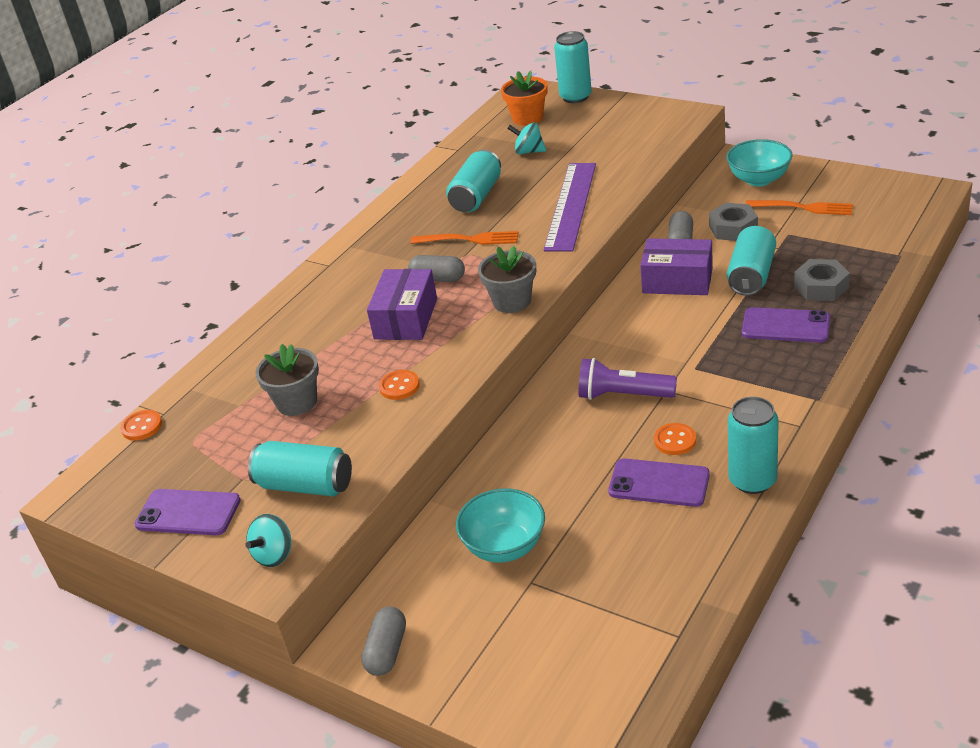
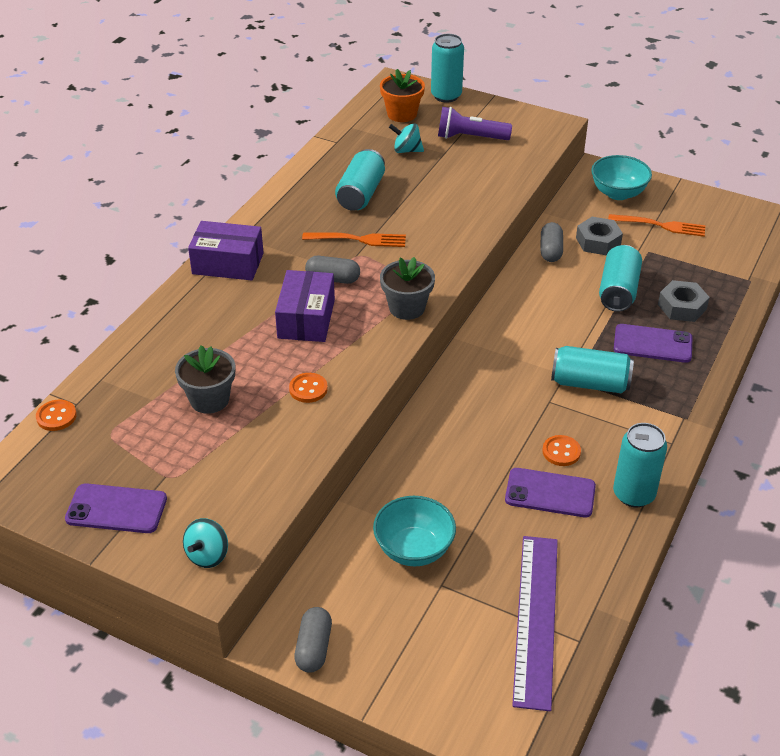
camera: 10 degrees left, 5 degrees up
(305, 485) = (229, 486): turquoise can -> turquoise can (590, 383)
(571, 206) = (453, 212): purple ruler -> purple ruler (536, 619)
(623, 395) = (510, 404): purple flashlight -> purple flashlight (470, 138)
(677, 281) = (551, 291): purple box -> purple box (228, 263)

